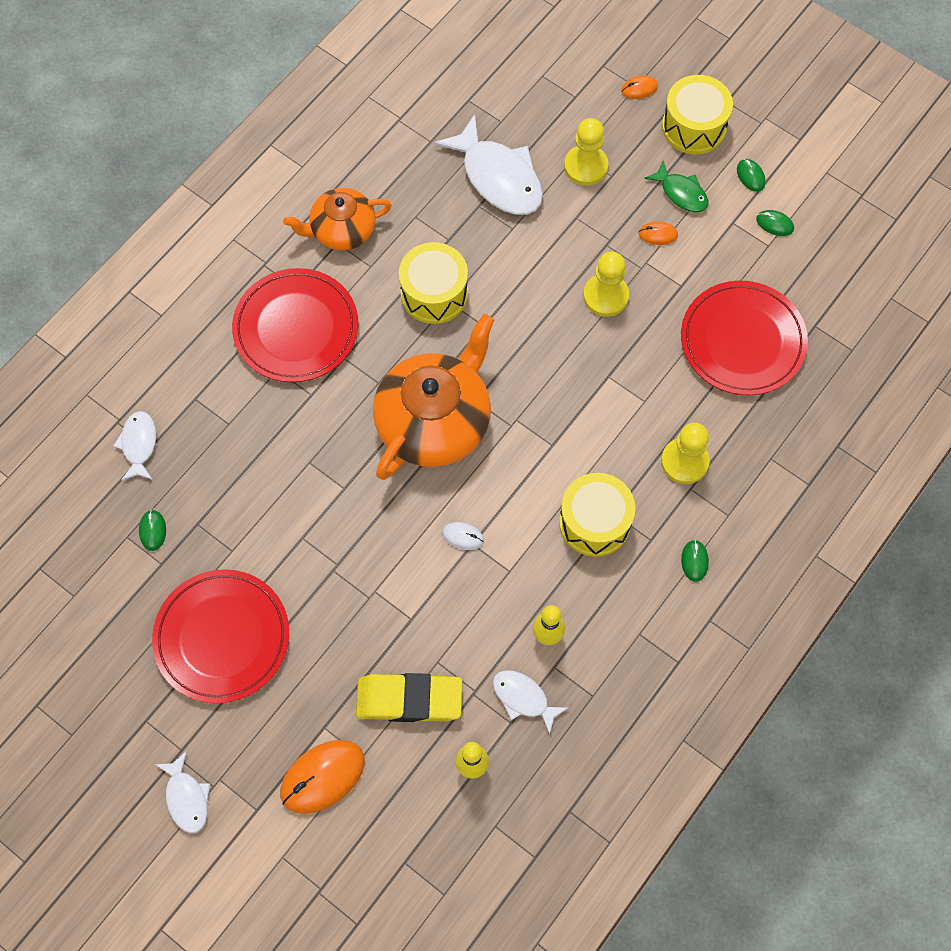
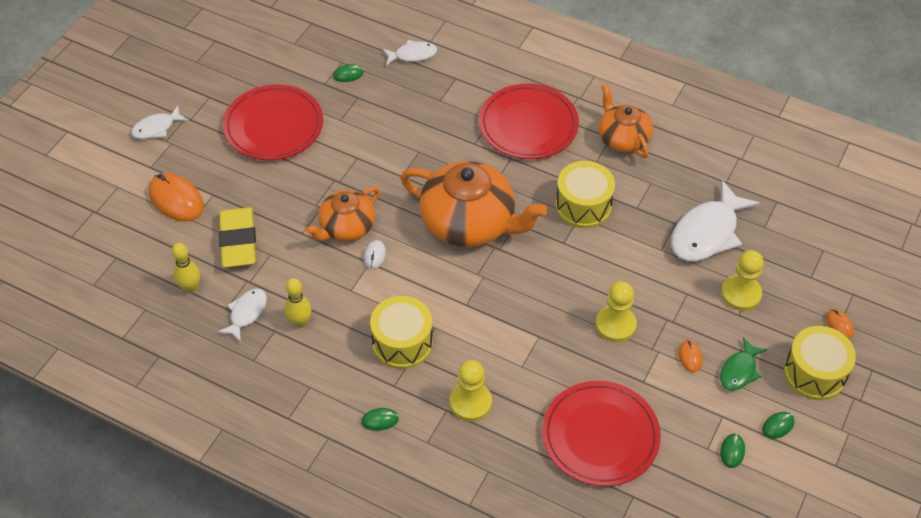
camera: 80 degrees right, 15 degrees down
(413, 564) = (346, 227): none -> orange teapot

